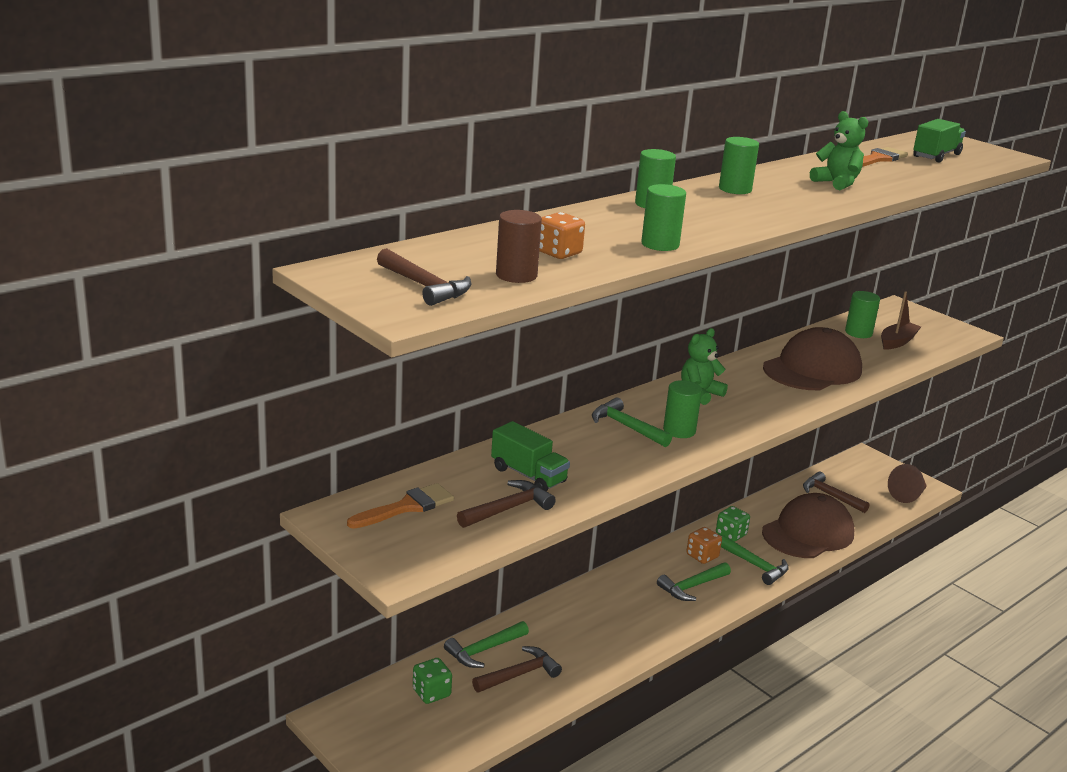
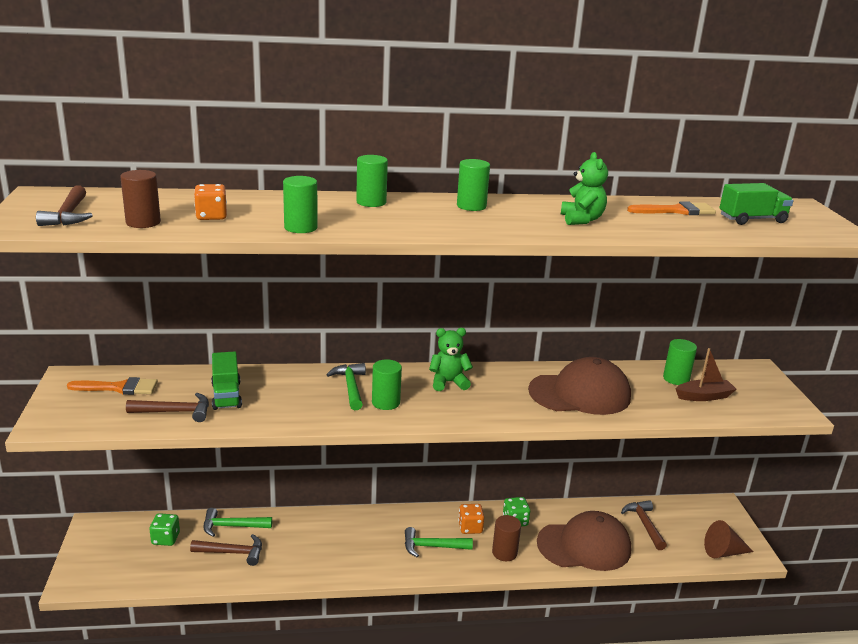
camera: 35 degrees right, 0 degrees up
(755, 566) = (504, 553): green hammer -> brown cylinder

